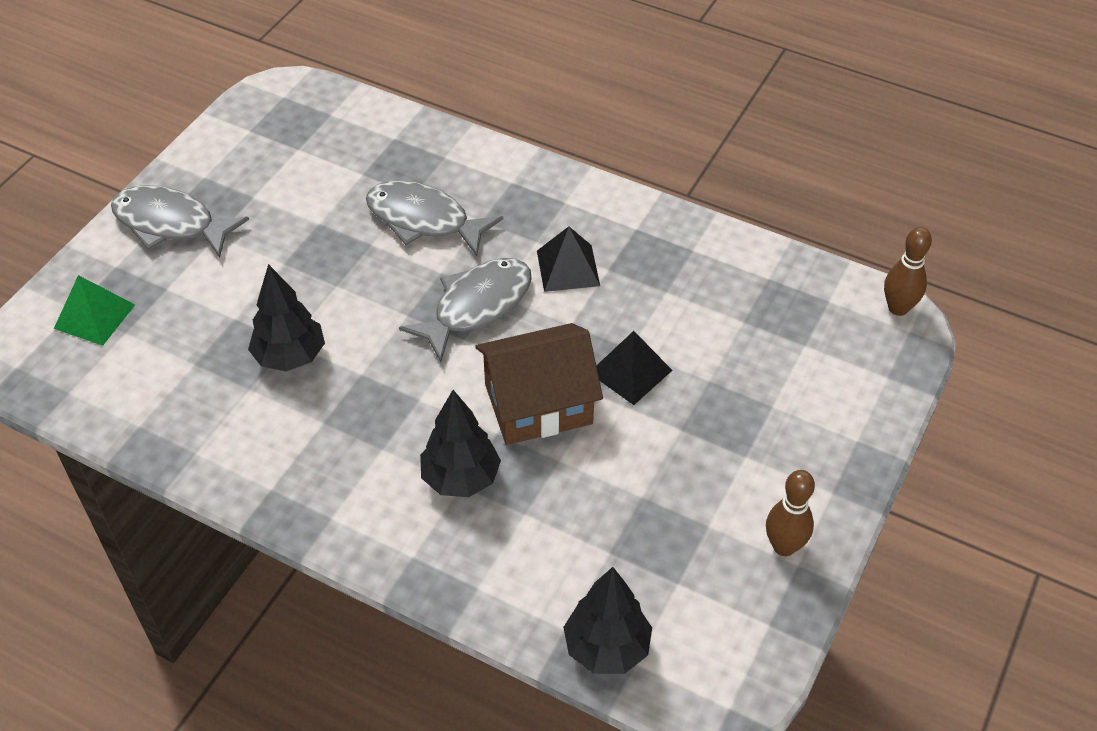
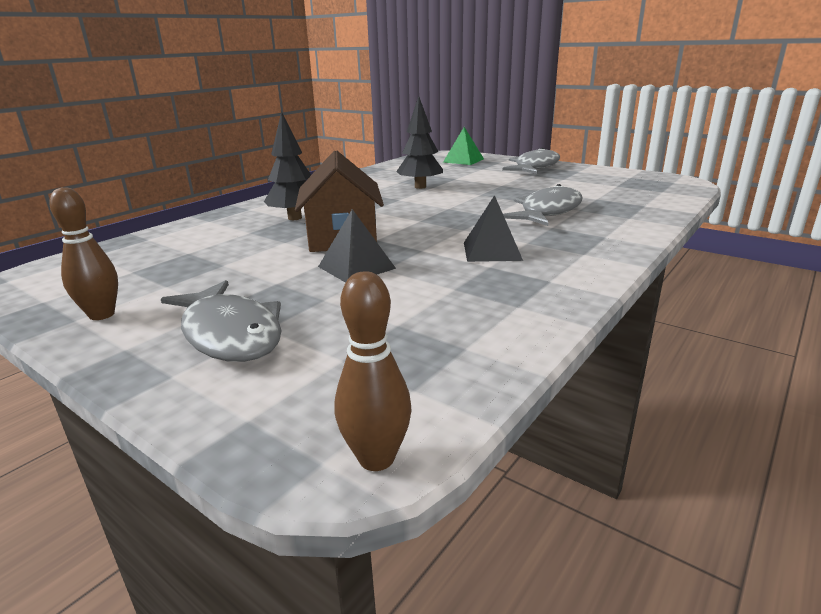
camera: 100 degrees right, 25 degrees down
(477, 306) = (451, 223): grey fish -> grey fish (230, 334)
(606, 648) = (116, 248): black tree -> none

